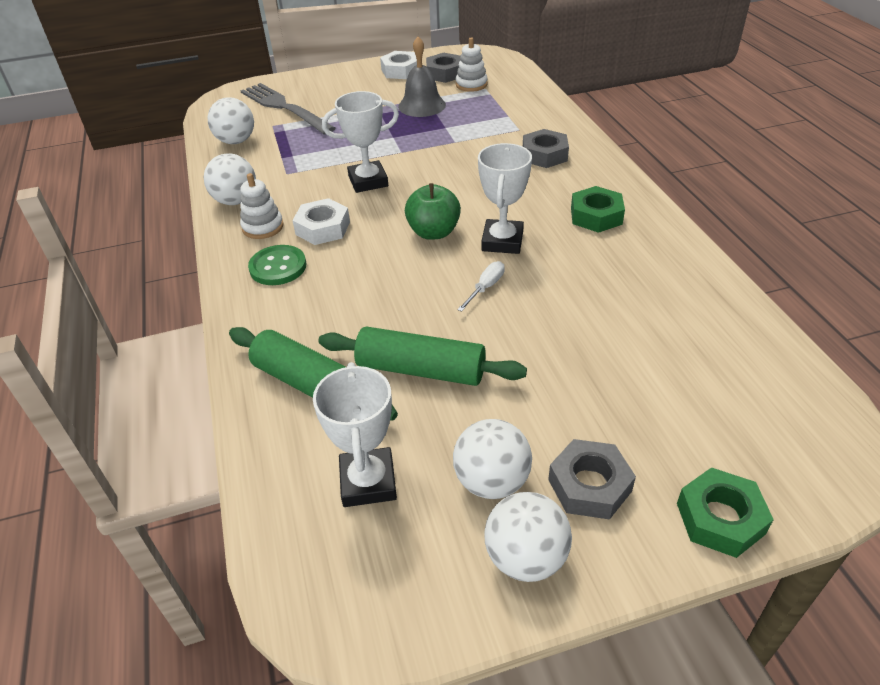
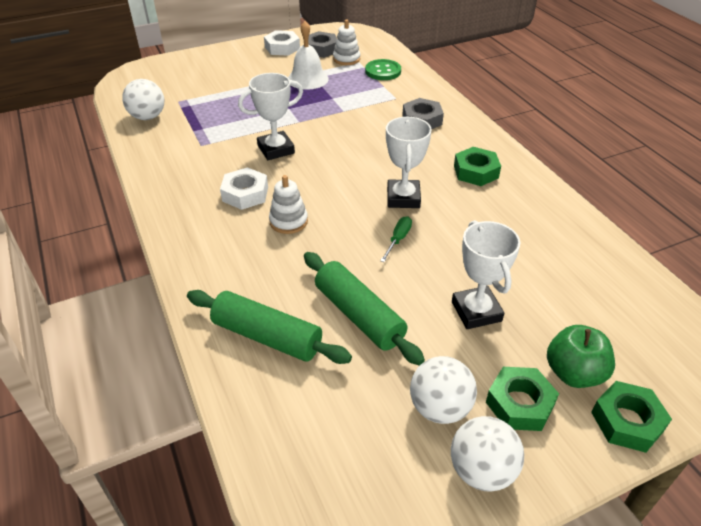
camera: 10 degrees left, 0 degrees up
(236, 201) = (160, 172): white ball -> none
(263, 227) = (191, 195): white stacking toy -> white stacking toy (288, 221)
(278, 267) = (213, 231): green button -> green button (383, 71)
(284, 108) = (185, 84): grey fork -> none
(368, 482) = (336, 418): white trophy -> white trophy (476, 311)
(421, 369) = (359, 315): green rolling pin -> green rolling pin turned 45 degrees clockwise
(422, 105) = (307, 79): grey bell -> white bell
(433, 232) = (343, 193): green apple -> green apple (574, 373)
(485, 287) = (398, 239): white screwdriver -> green screwdriver
(589, 485) = (519, 404): grey nut -> green nut

